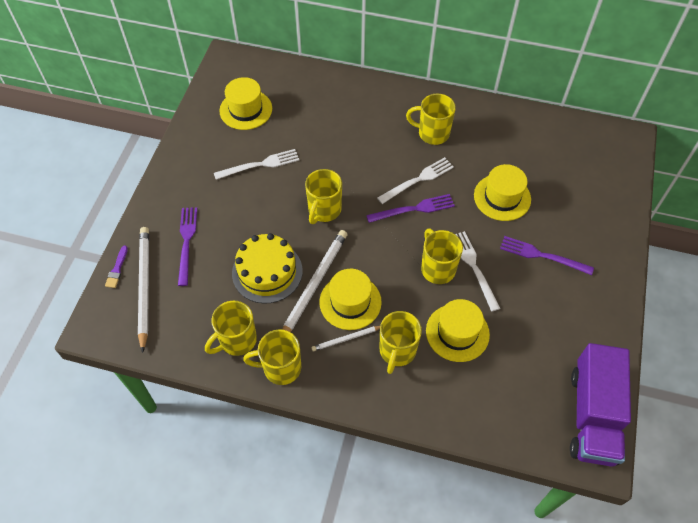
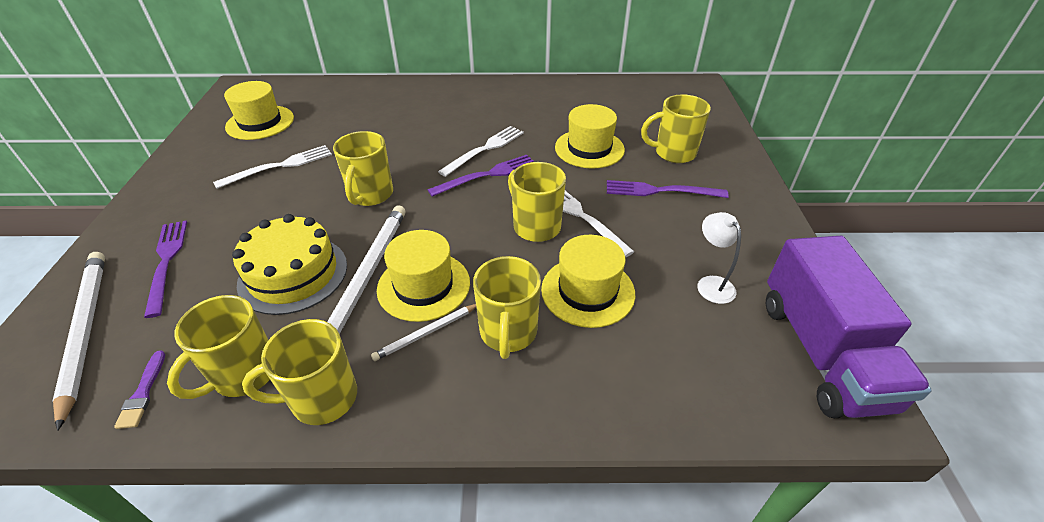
camera: 15 degrees left, 15 degrees down
(117, 269) = (41, 317): purple brush -> purple brush (143, 393)
(432, 133) = (490, 110): yellow mug -> yellow mug (673, 153)
(544, 347) = (711, 284): none -> white lamp

